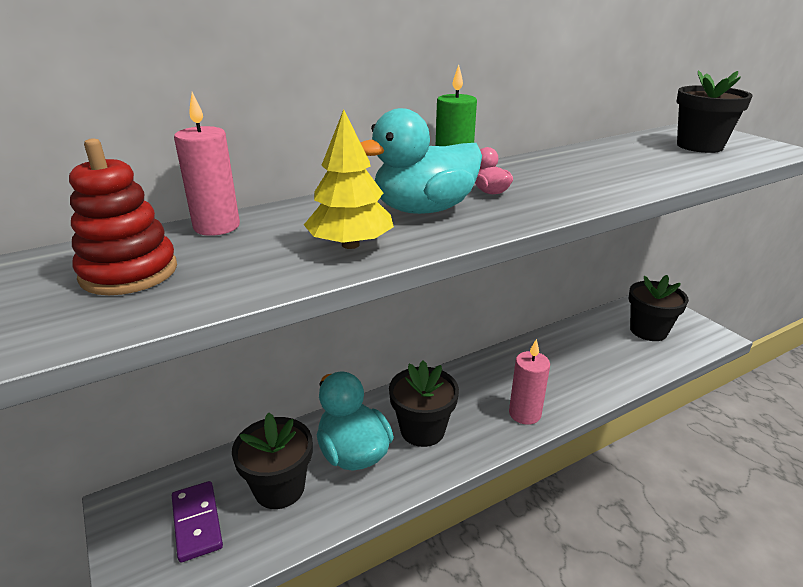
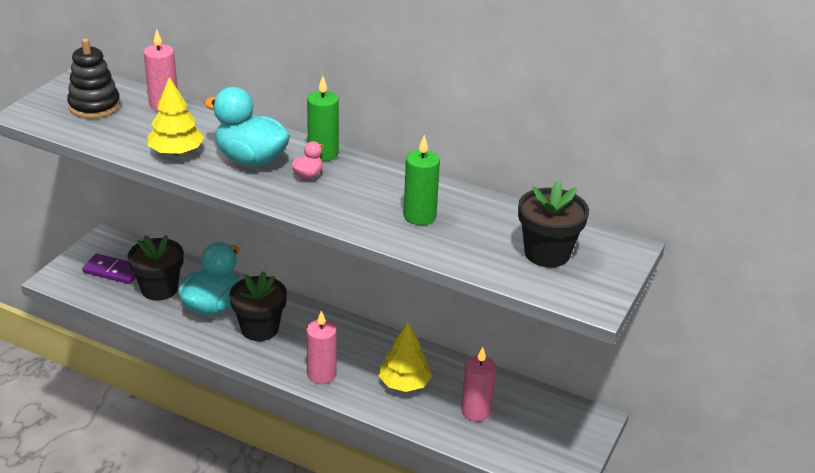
camera: 55 degrees right, 5 degrees up
(129, 272) = (94, 106): red stacking toy -> black stacking toy
(197, 522) = (113, 271): purple domino -> purple domino turned 75 degrees clockwise
(566, 369) = (404, 383): none -> yellow tree
(612, 169) = (419, 216): none -> green candle
(621, 346) = (476, 411): none -> pink candle
(648, 331) = (525, 425): black flower pot -> none

